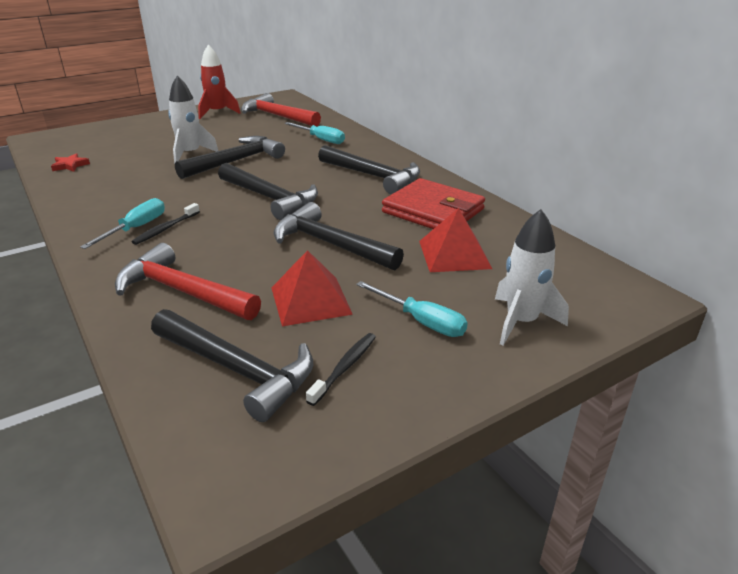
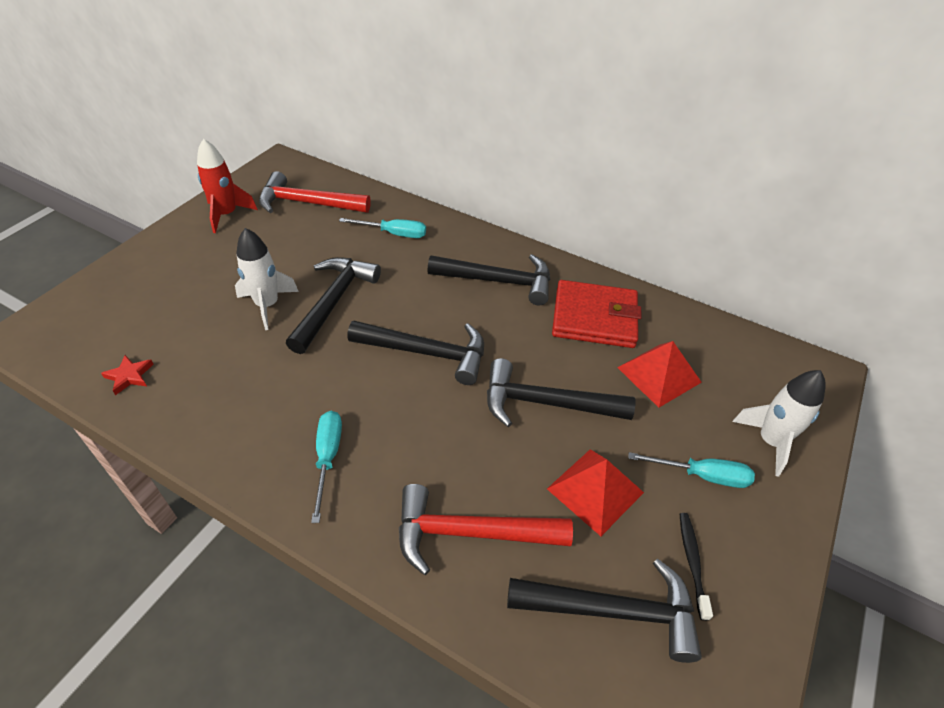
camera: 30 degrees left, 15 degrees up
(166, 229) = (362, 445): black toothbrush -> none

